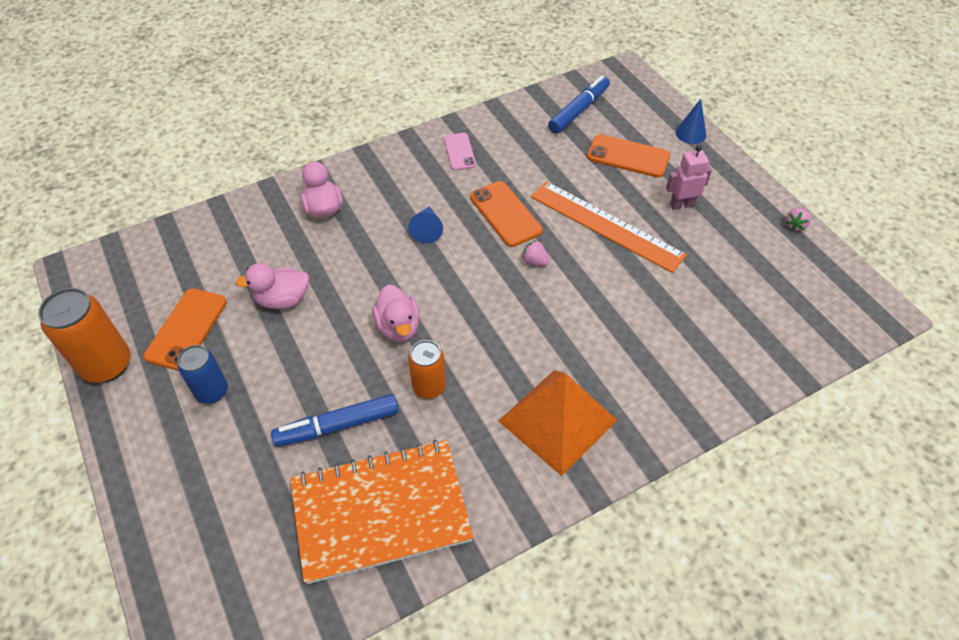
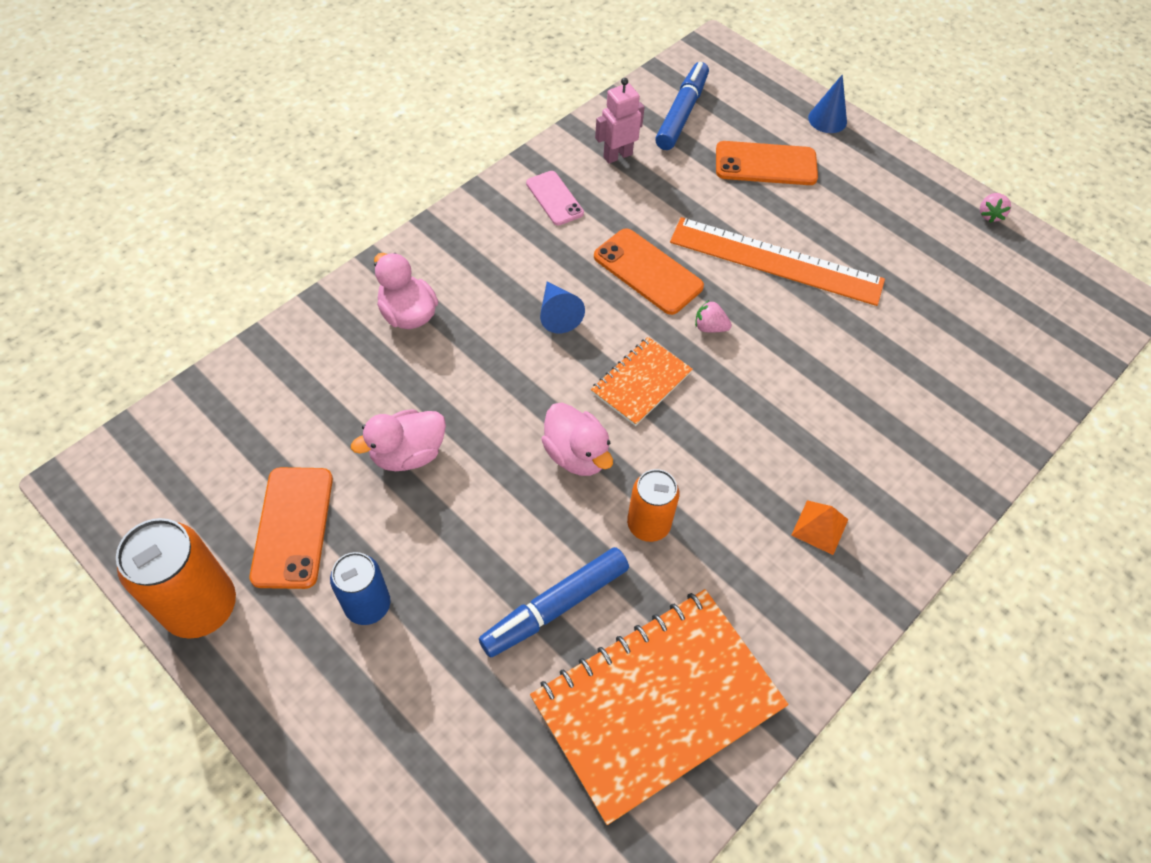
camera: 20 degrees left, 5 degrees up
(467, 288) = (641, 382): none -> orange notebook
(557, 420) = (819, 527): orange pyramid -> orange pyramid, size x0.42
(681, 204) = (853, 215): pink robot -> pink robot (617, 155)

